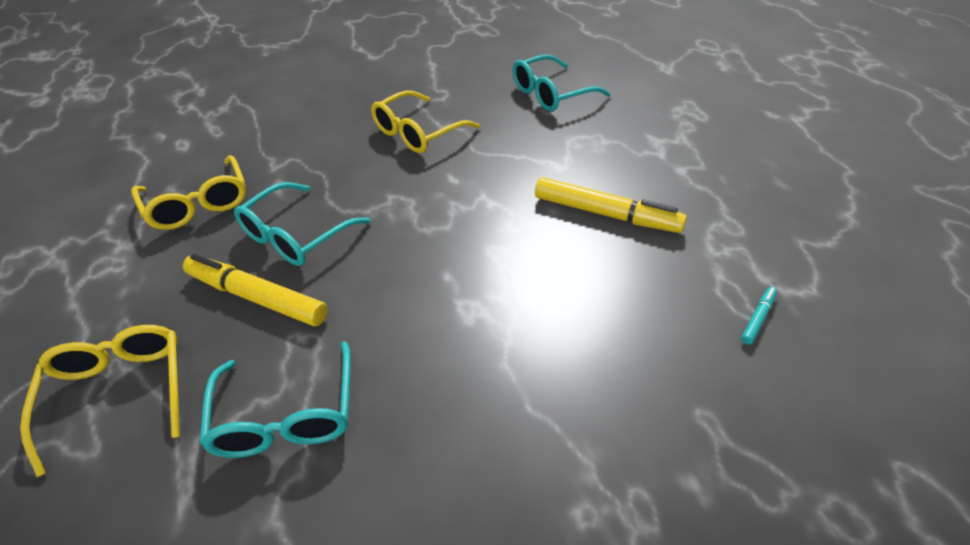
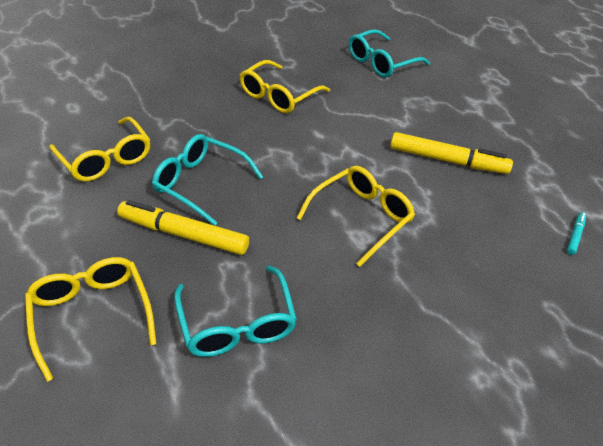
camera: 10 degrees left, 0 degrees up
(296, 236) = (201, 183): turquoise glasses -> turquoise glasses turned 90 degrees clockwise
(478, 284) = (361, 218): none -> yellow glasses

